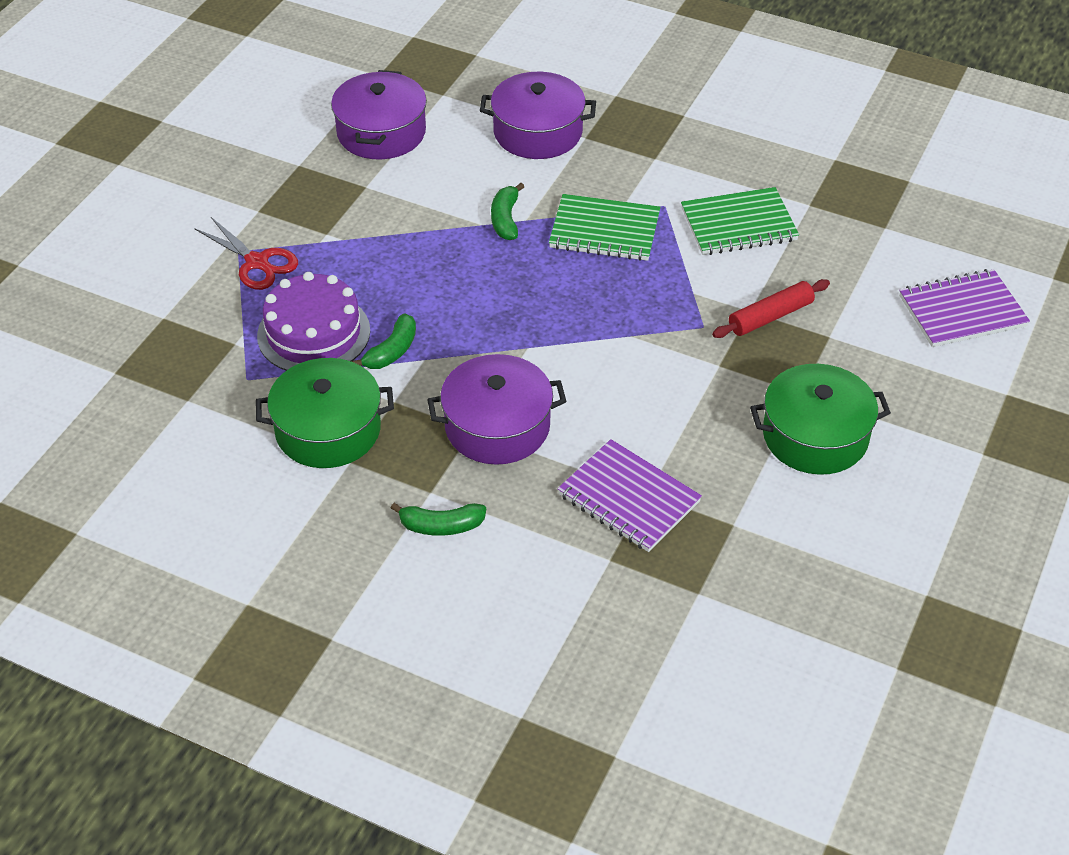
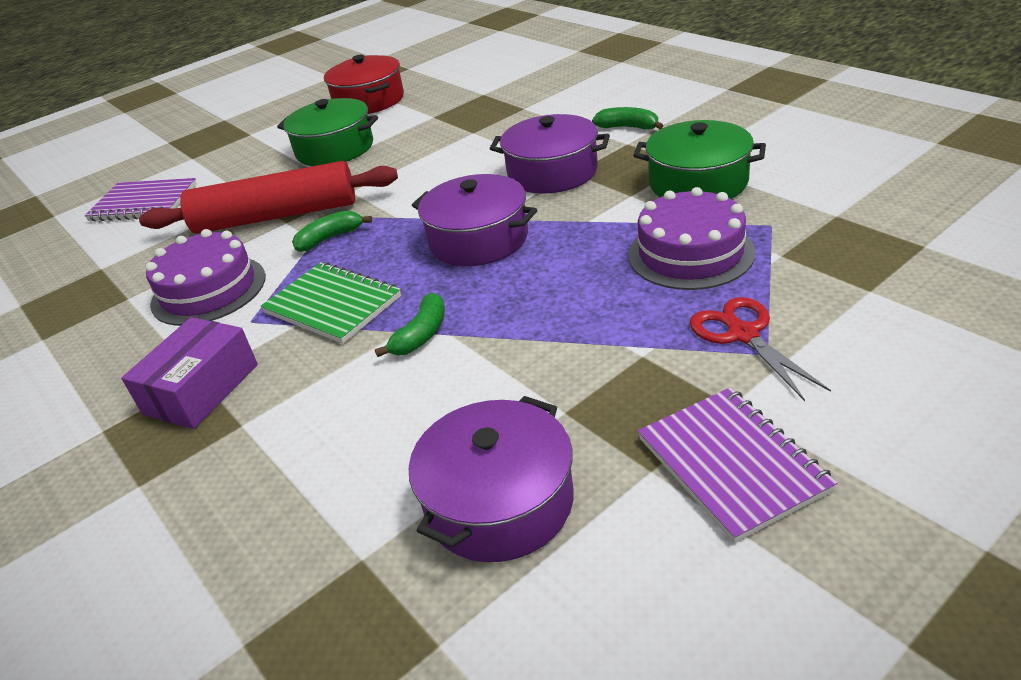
camera: 150 degrees left, 10 degrees down
(392, 351) = (616, 229): green banana -> green banana (330, 238)
(538, 132) = (289, 447): purple pot -> purple pot (478, 239)
(628, 498) = (488, 131): purple notebook -> purple notebook (732, 464)
(642, 151) = (201, 389): none -> purple box
(738, 225) = (208, 290): green notebook -> purple cake
(770, 316) = (276, 216): red rolling pin -> red rolling pin, size x1.97
(874, 556) = (369, 101): none -> red pot

